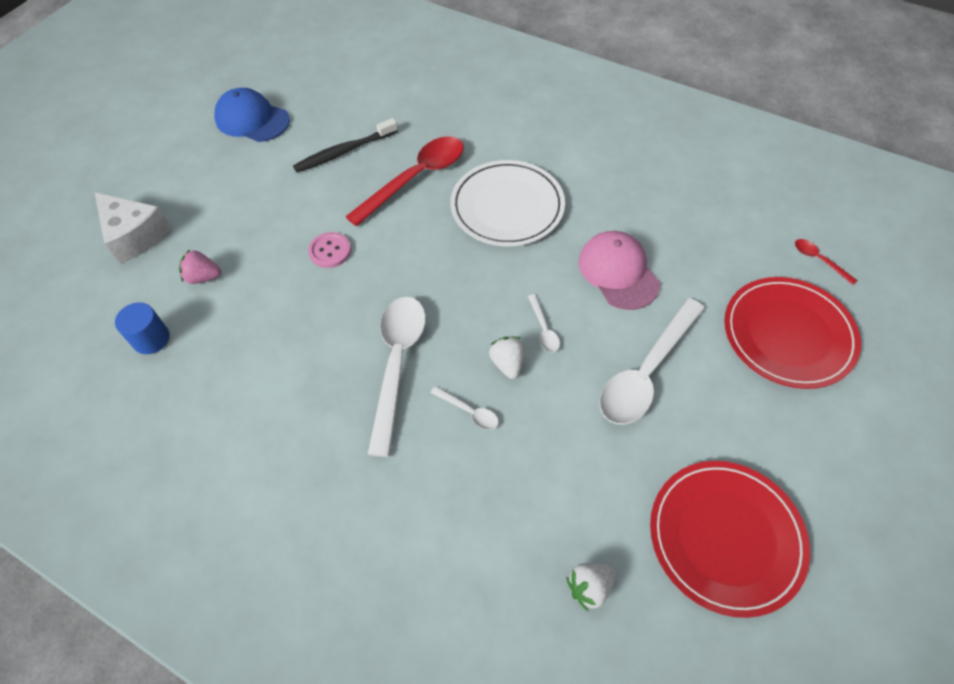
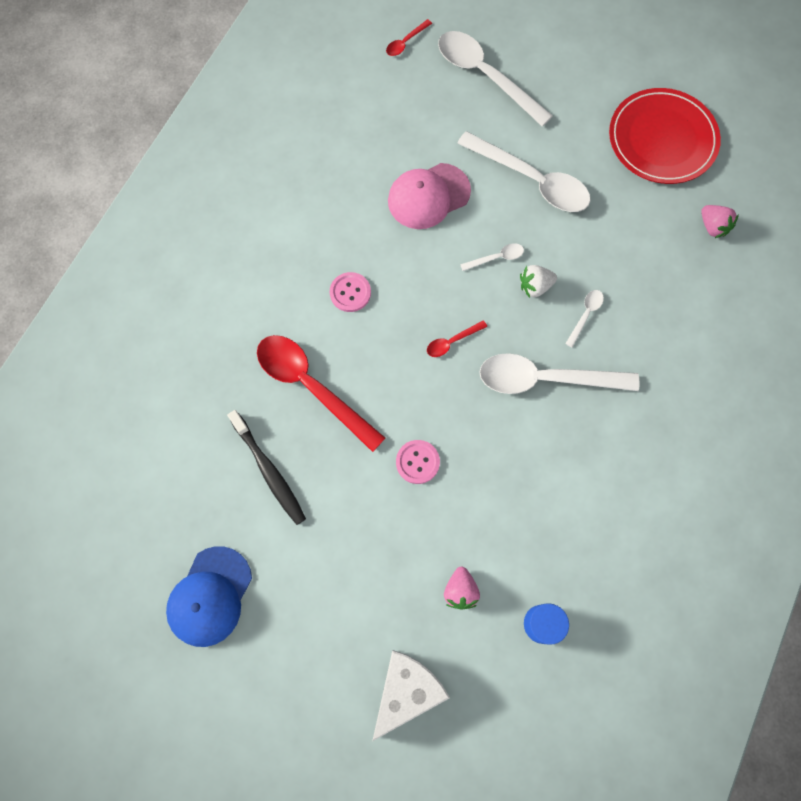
camera: 95 degrees left, 15 degrees up
(448, 284) = (452, 342): none -> red spoon
(507, 206) = (350, 293): white plate -> pink button
(589, 587) = (713, 227): white strawberry -> pink strawberry
(788, 334) = (485, 76): red plate -> white spoon

